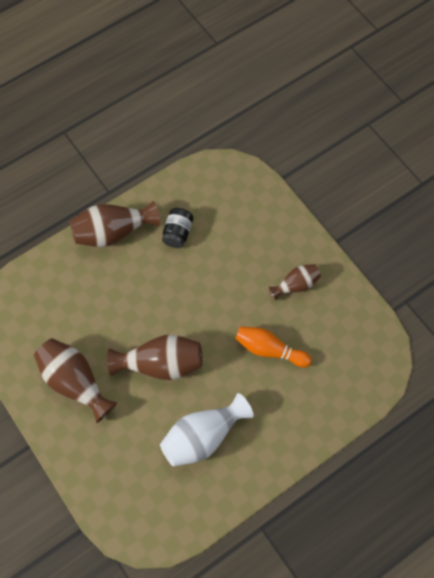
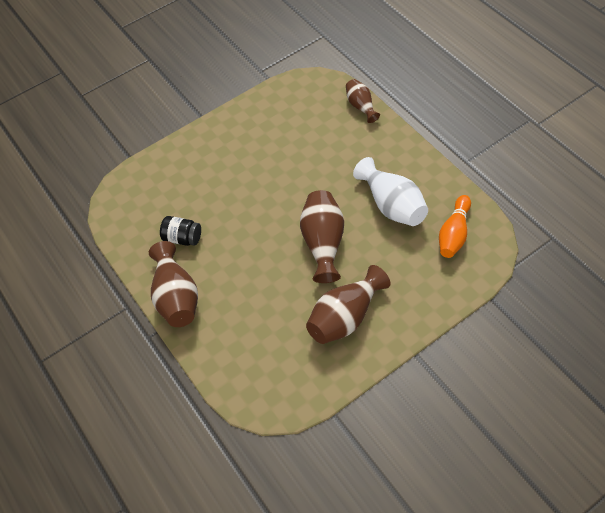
camera: 85 degrees left, 10 degrees down
(269, 349) = (307, 160): orange bowling pin -> orange bowling pin (454, 233)
(296, 285) = (243, 143): brown vase -> brown vase (361, 106)

